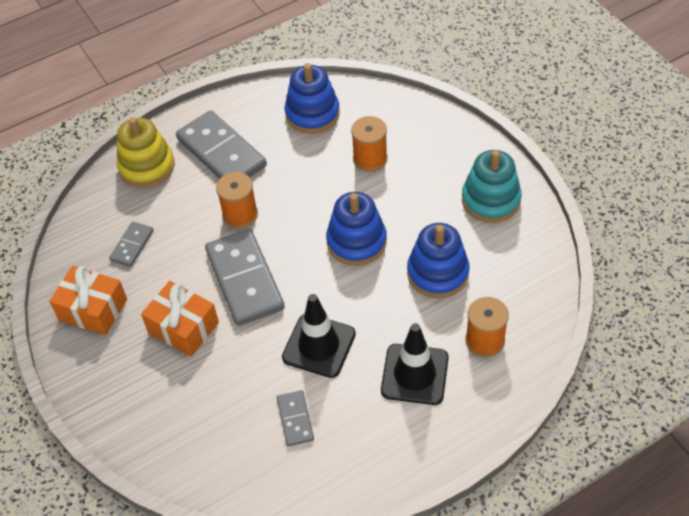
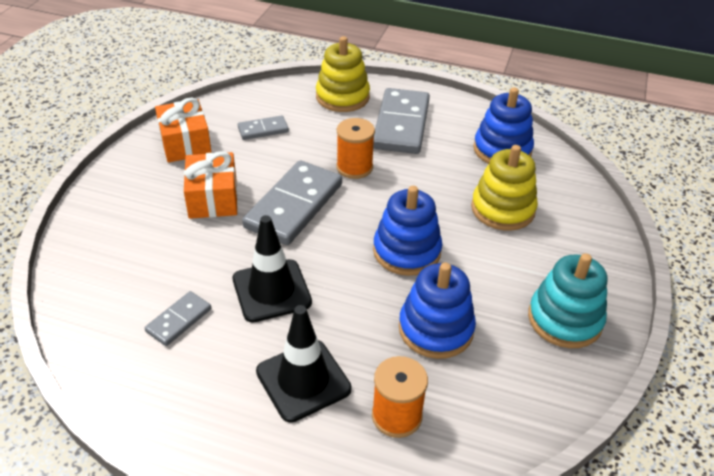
camera: 45 degrees right, 10 degrees down
(370, 159) = (502, 209): orange spool -> yellow stacking toy

